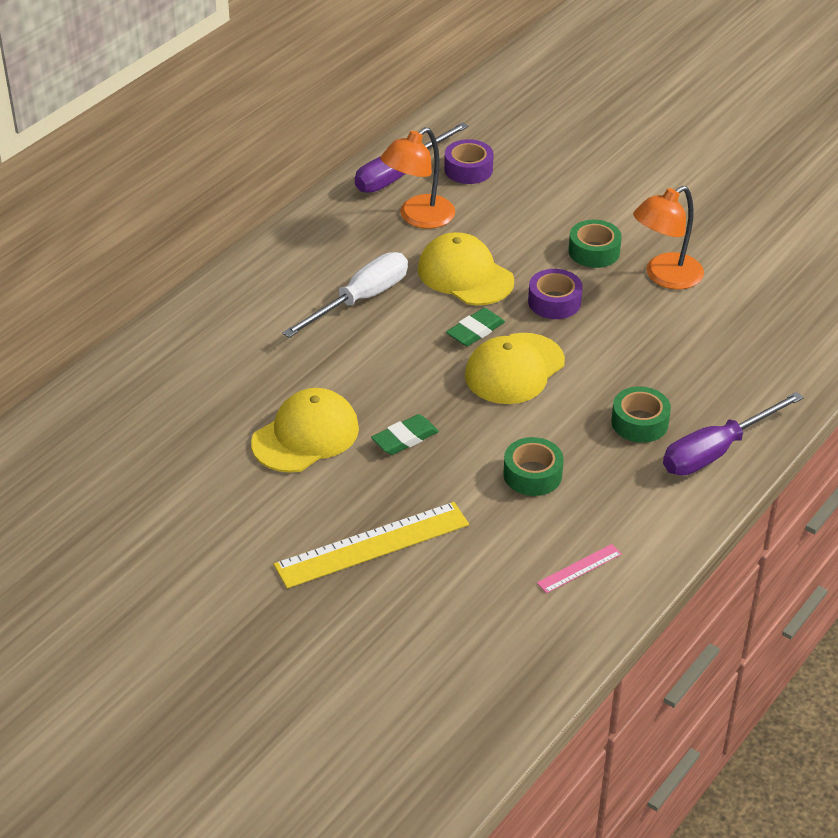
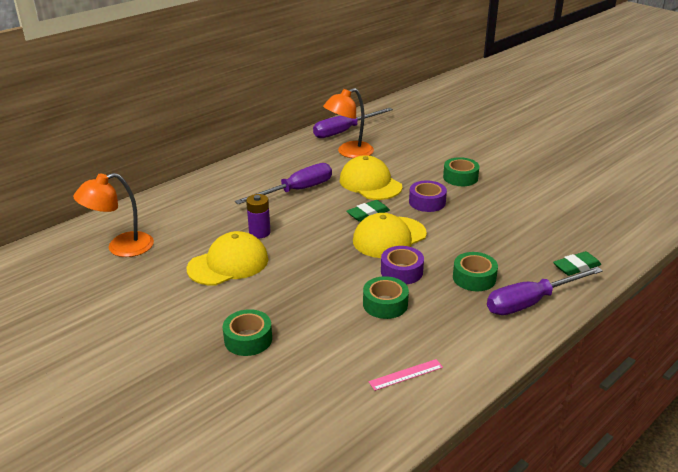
camera: 10 degrees right, 10 degrees down
(331, 379) = (259, 232): none -> purple battery
(360, 300) = (296, 191): white screwdriver -> purple screwdriver
(372, 544) = (248, 339): yellow ruler -> green tape
(405, 438) = (298, 272): green eraser -> green eraser (576, 267)
(468, 169) = (388, 132): purple tape -> purple tape (401, 271)
(665, 277) = (507, 194): orange lamp -> orange lamp (121, 247)

